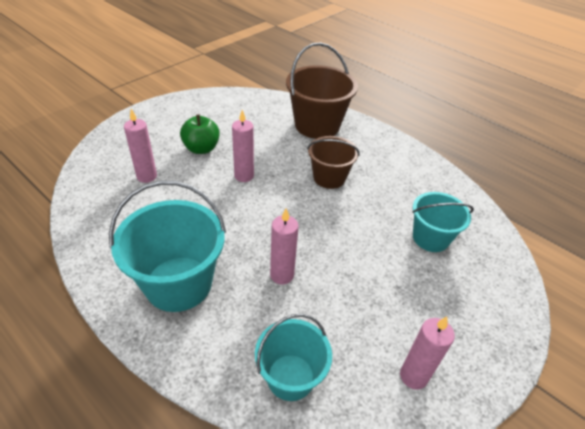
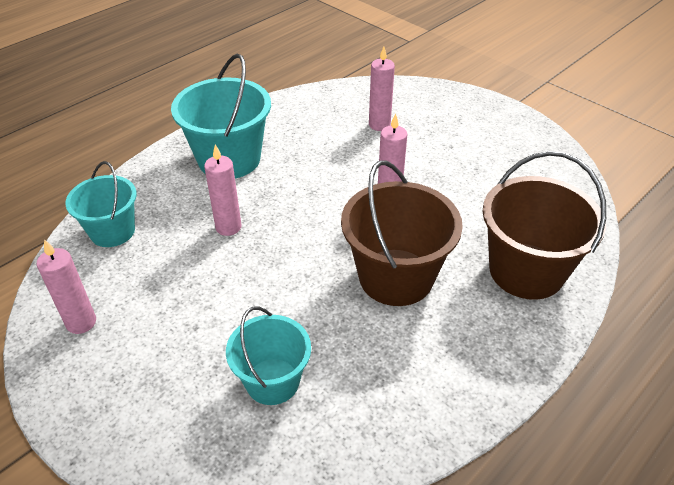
camera: 95 degrees right, 0 degrees up
(201, 148) = (437, 158): green apple -> none
(329, 178) = (396, 277): brown bucket -> brown bucket, size x1.59

